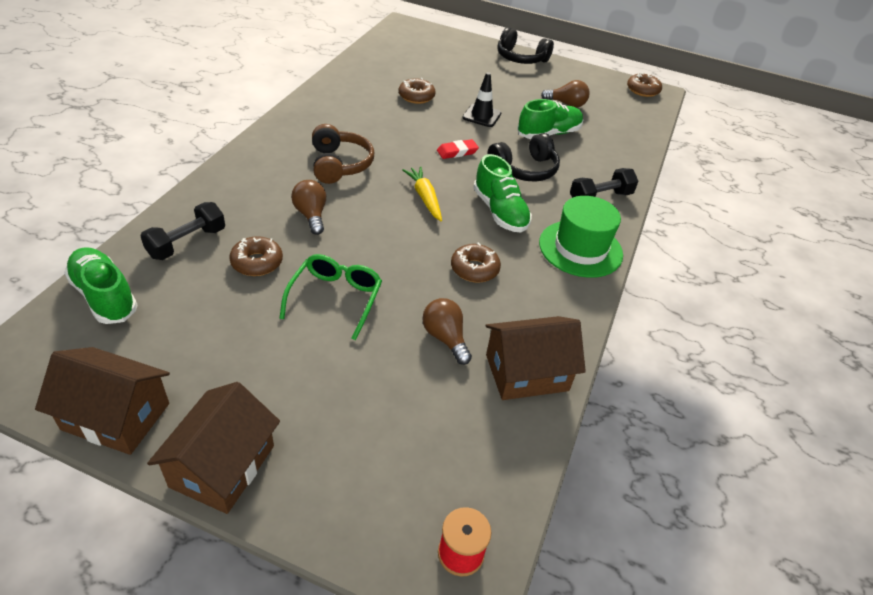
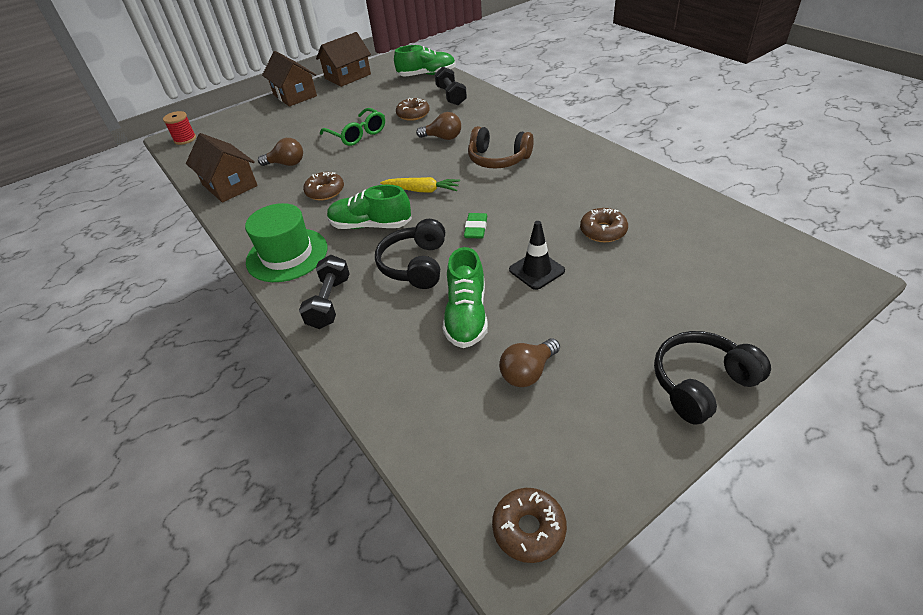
camera: 130 degrees right, 0 degrees up
(457, 152) = (476, 228): red eraser -> green eraser
(526, 373) = (229, 185): brown house -> brown house turned 60 degrees counterclockwise

